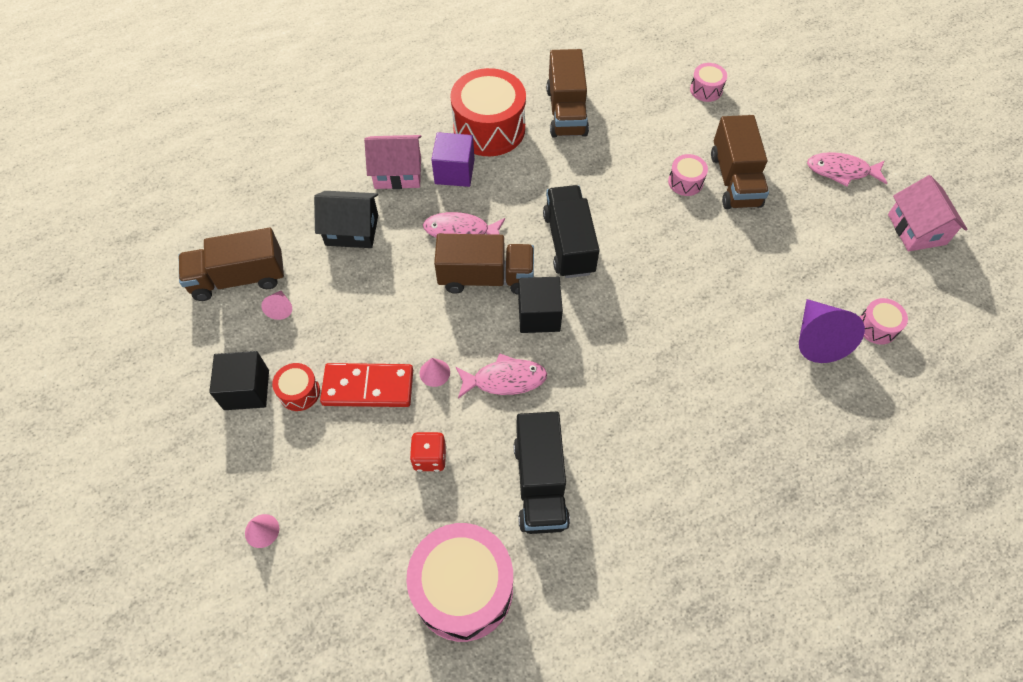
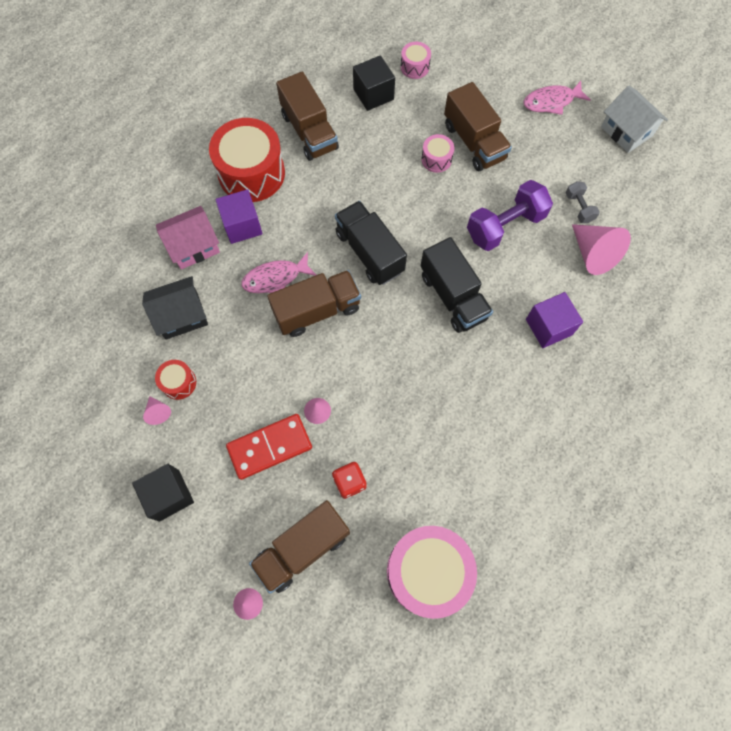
camera: 25 degrees left, 10 degrees up
(239, 278) = (106, 401): brown truck -> brown truck (303, 548)
(299, 392) = (215, 477): red drum -> red drum (179, 383)
(505, 379) = (376, 391): pink fish -> none
(539, 315) = (376, 325): black cube -> black cube (373, 94)
(540, 483) = (444, 463): black truck -> black truck (453, 296)
(728, 393) = (548, 327): none -> purple cube
(729, 272) = (505, 226): none -> purple dumbbell
(817, 338) = (593, 254): purple cone -> pink cone
(823, 285) = (579, 208): none -> grey dumbbell
(877, 327) = (631, 226): pink drum -> none
(916, 229) = (626, 131): pink house -> white house

